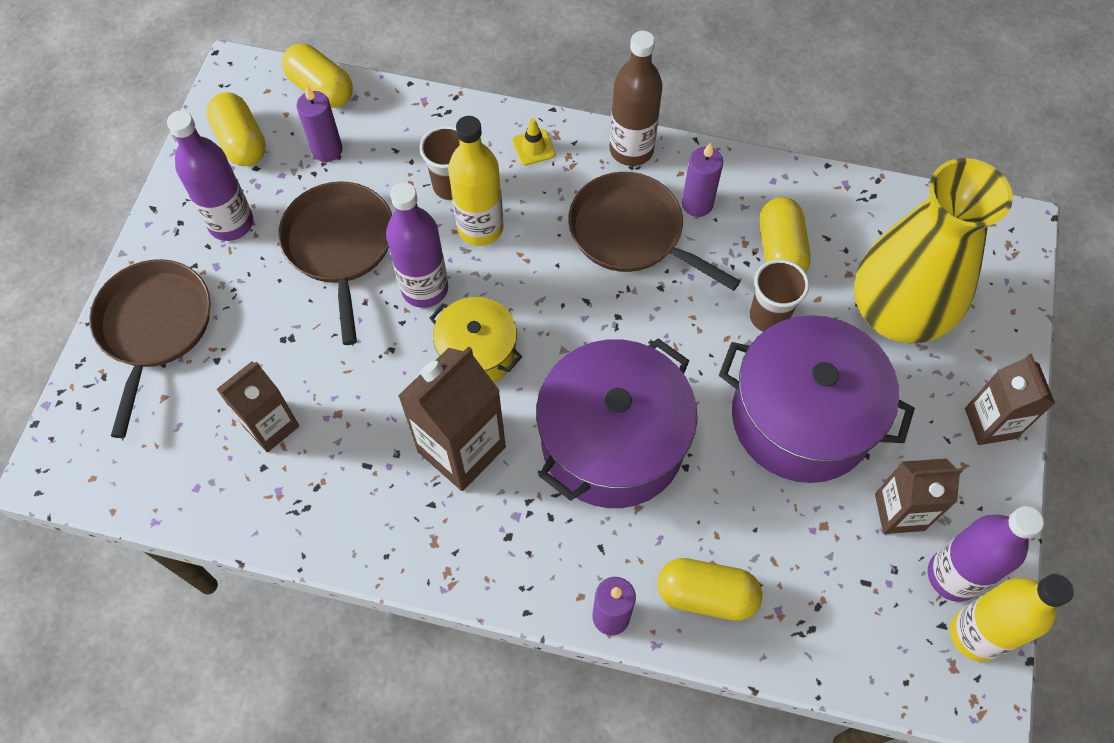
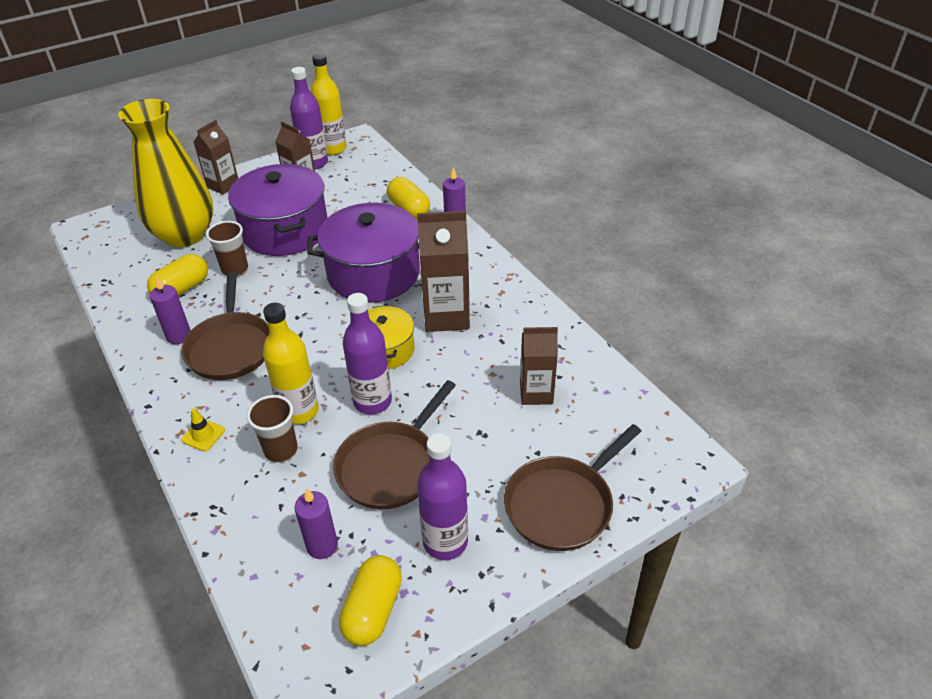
camera: 135 degrees left, 20 degrees down
(321, 89) = (266, 607): yellow capsule -> none
(631, 150) = (159, 389): brown bottle -> none

